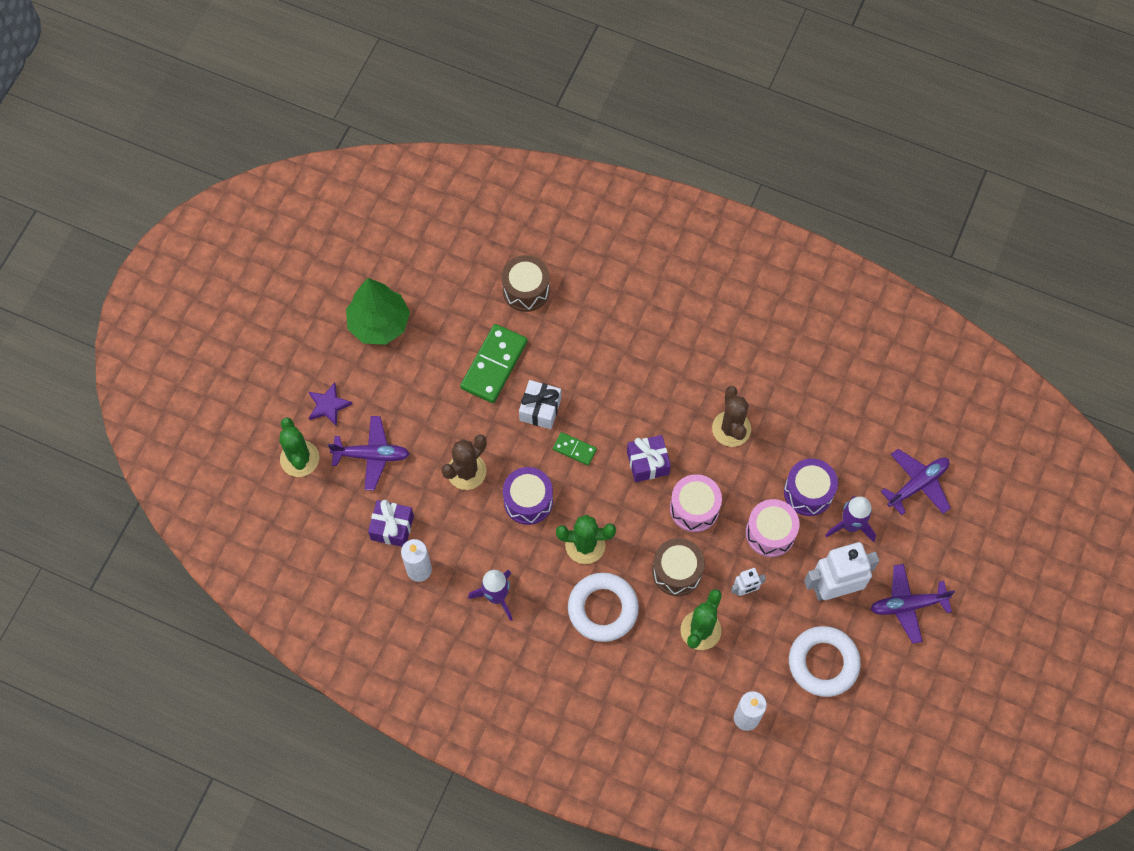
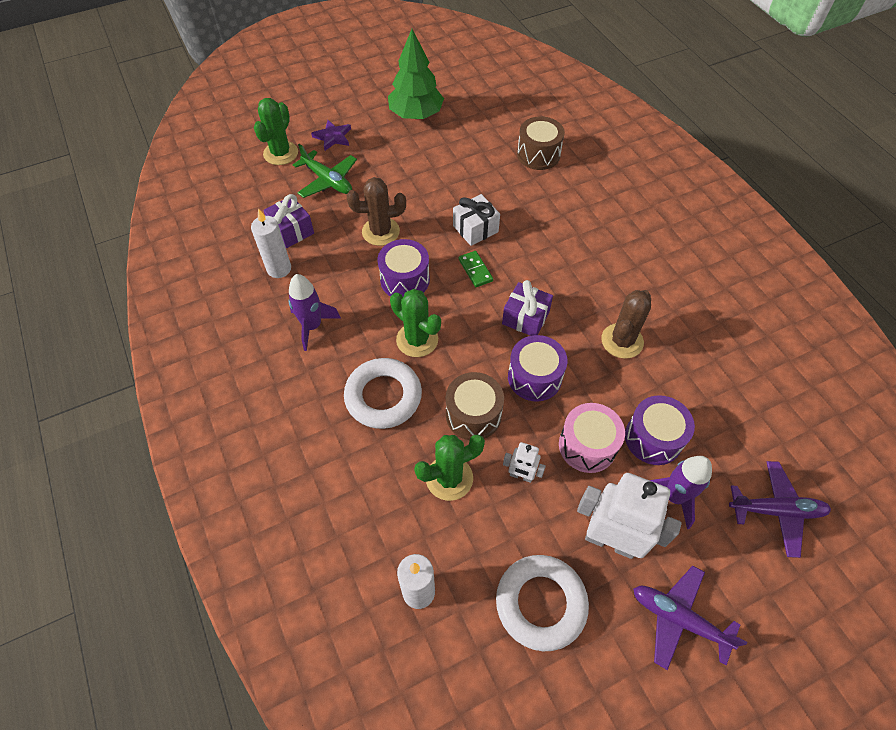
camera: 40 degrees right, 10 degrees down
(371, 455) = (328, 181): purple plane -> green plane
(494, 365) = (469, 182): green domino -> none
(694, 508) = (534, 377): pink drum -> purple drum

